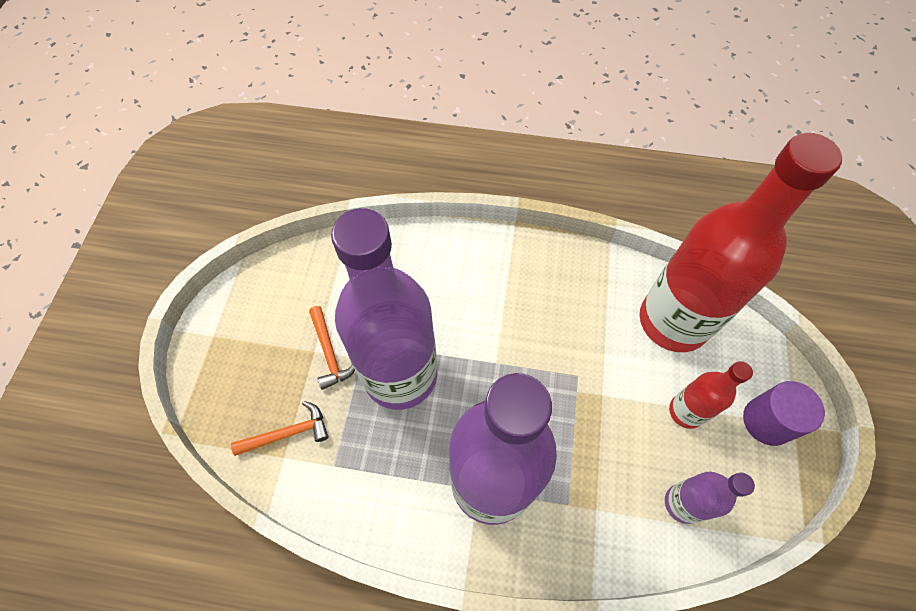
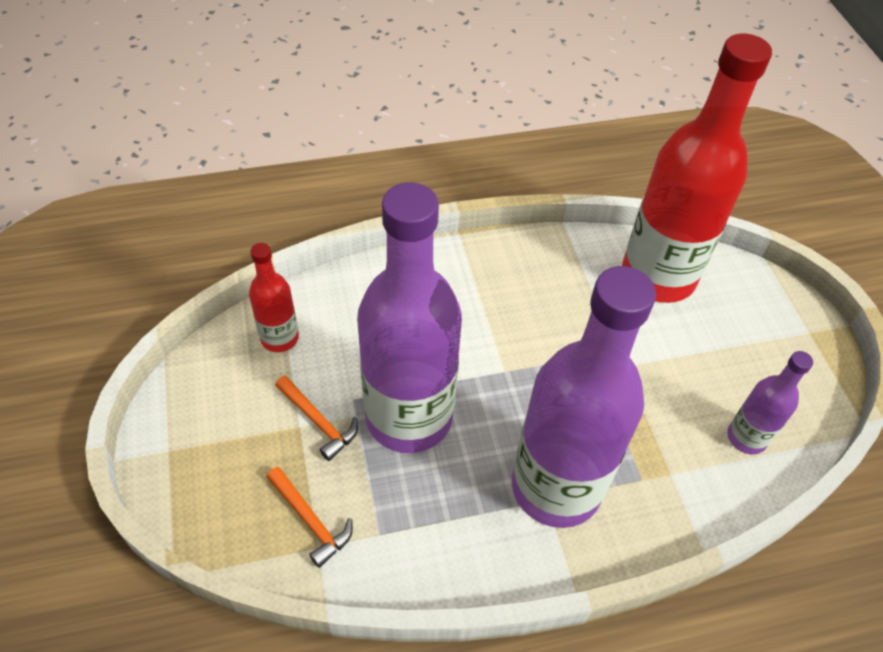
camera: 25 degrees left, 10 degrees down
(288, 433) = (310, 520): orange hammer -> orange hammer turned 90 degrees clockwise
(686, 411) = (709, 354): red bottle -> red bottle (279, 338)
(767, 421) = (784, 337): purple cylinder -> none

